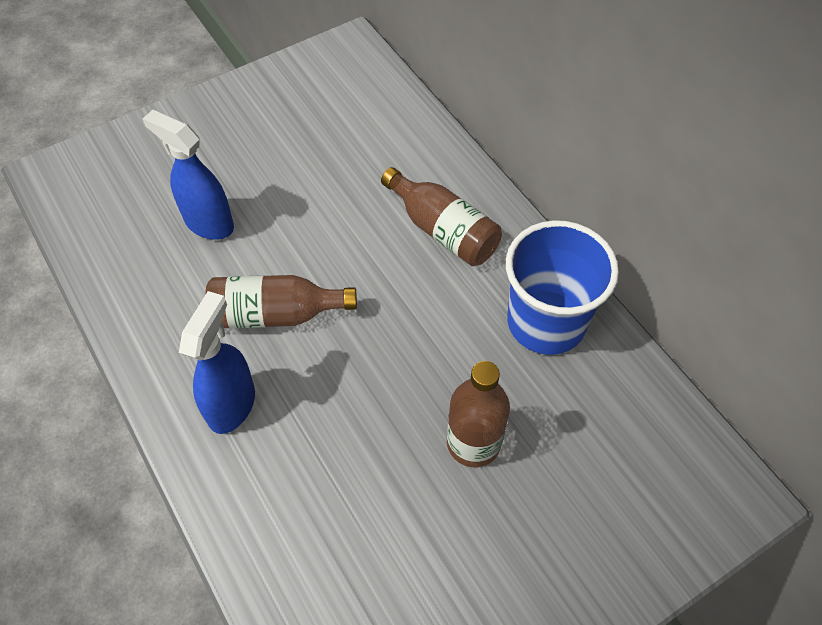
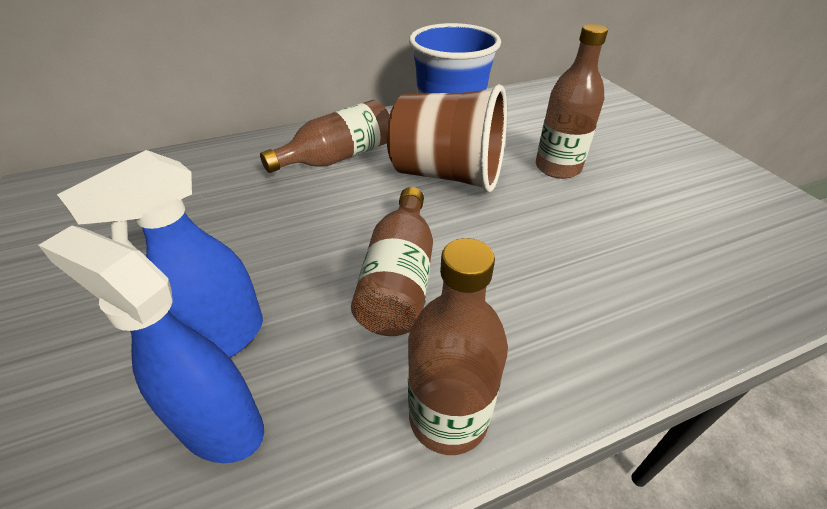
camera: 80 degrees left, 15 degrees down
(156, 362) = (448, 417): none -> brown bottle
(232, 405) = (522, 328): blue spray bottle -> blue spray bottle (220, 426)
(433, 332) = (447, 175): none -> brown cup

